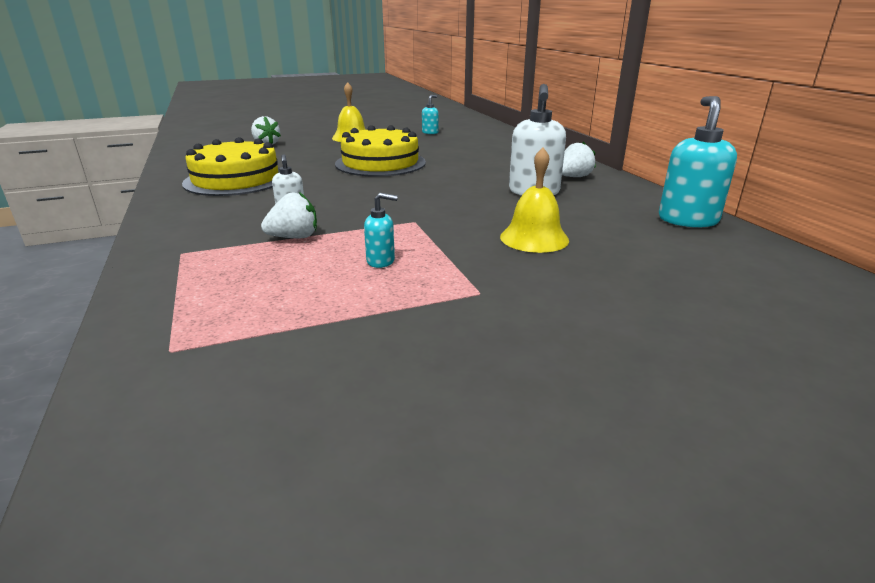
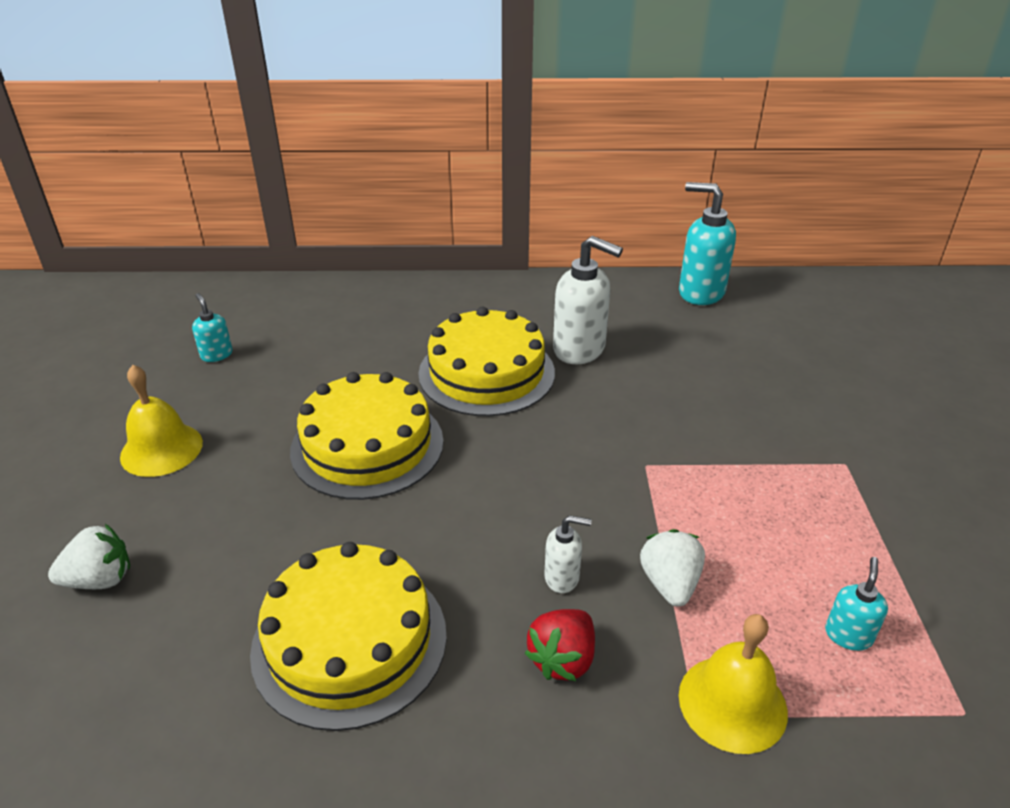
camera: 70 degrees left, 10 degrees up
(226, 218) = (562, 659): none -> red strawberry
(381, 261) = (762, 516): turquoise soap dispenser -> turquoise soap dispenser (848, 635)
(475, 175) = (486, 373): none -> yellow cake
(534, 238) = (722, 393): yellow bell -> yellow bell (732, 703)
(573, 177) = (539, 306): white strawberry -> none

